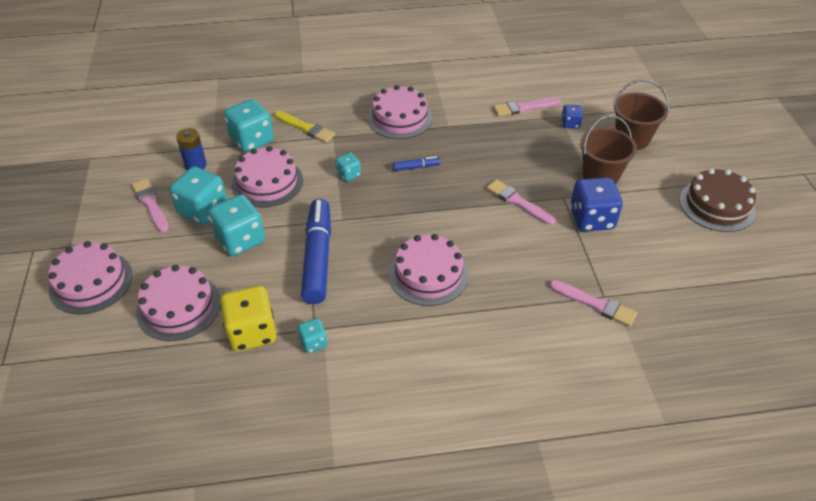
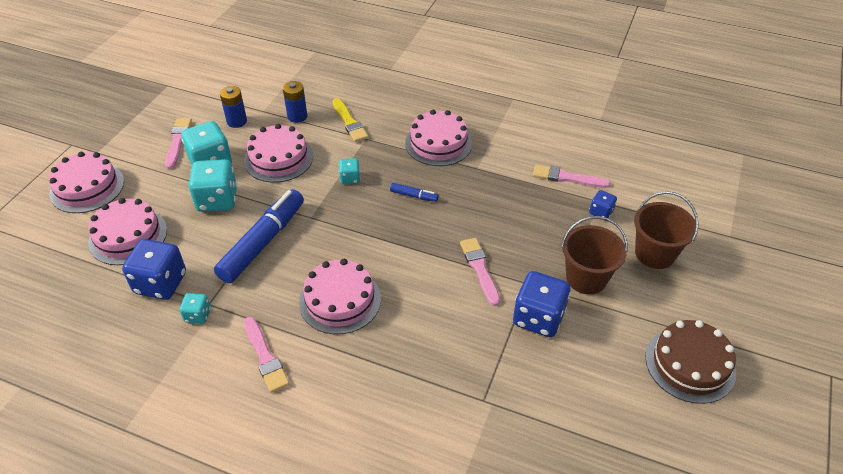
camera: 30 degrees right, 0 degrees up
(252, 140) = (297, 116): turquoise dice -> blue battery
(252, 332) = (161, 283): yellow dice -> blue dice
(595, 304) = (468, 404): pink brush -> pink brush (265, 357)

